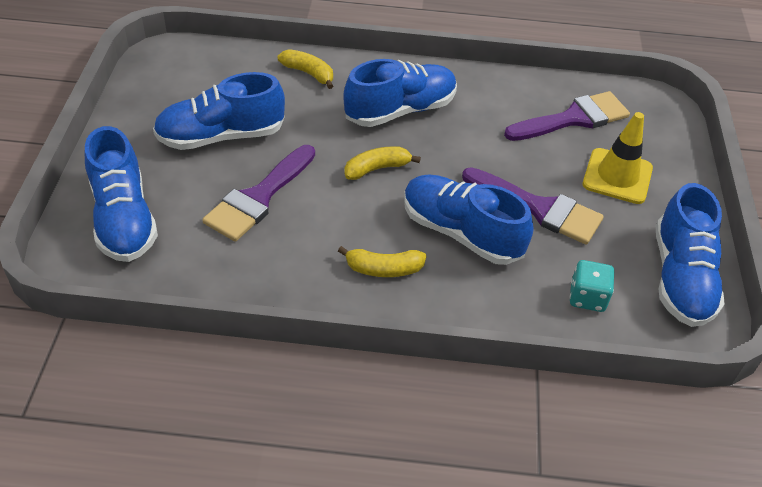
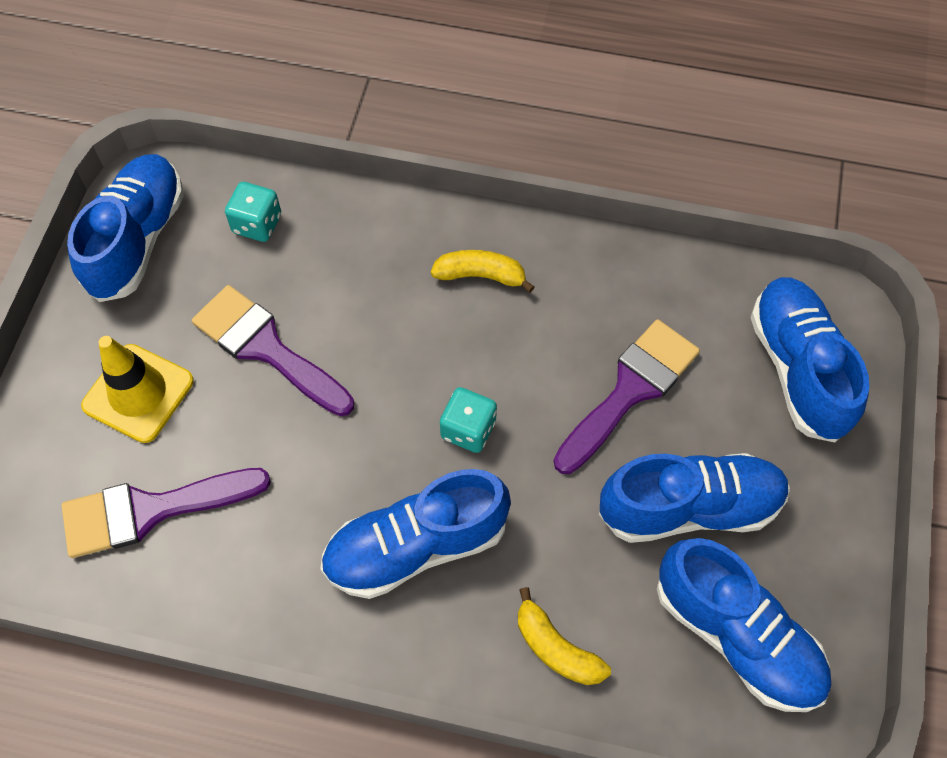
camera: 170 degrees left, 15 degrees up
(377, 168) = (468, 429): yellow banana -> turquoise dice
(461, 232) = (378, 318): blue shoe -> blue shoe (737, 636)

